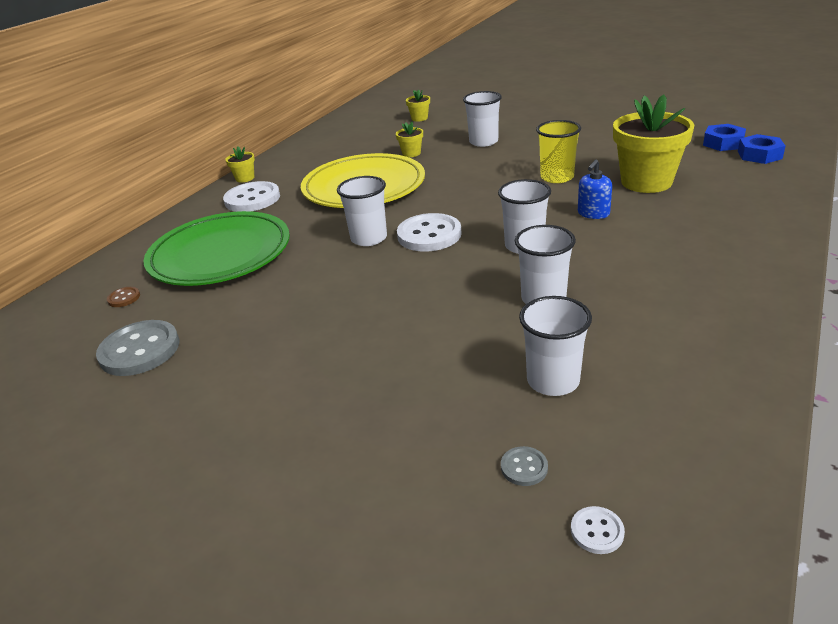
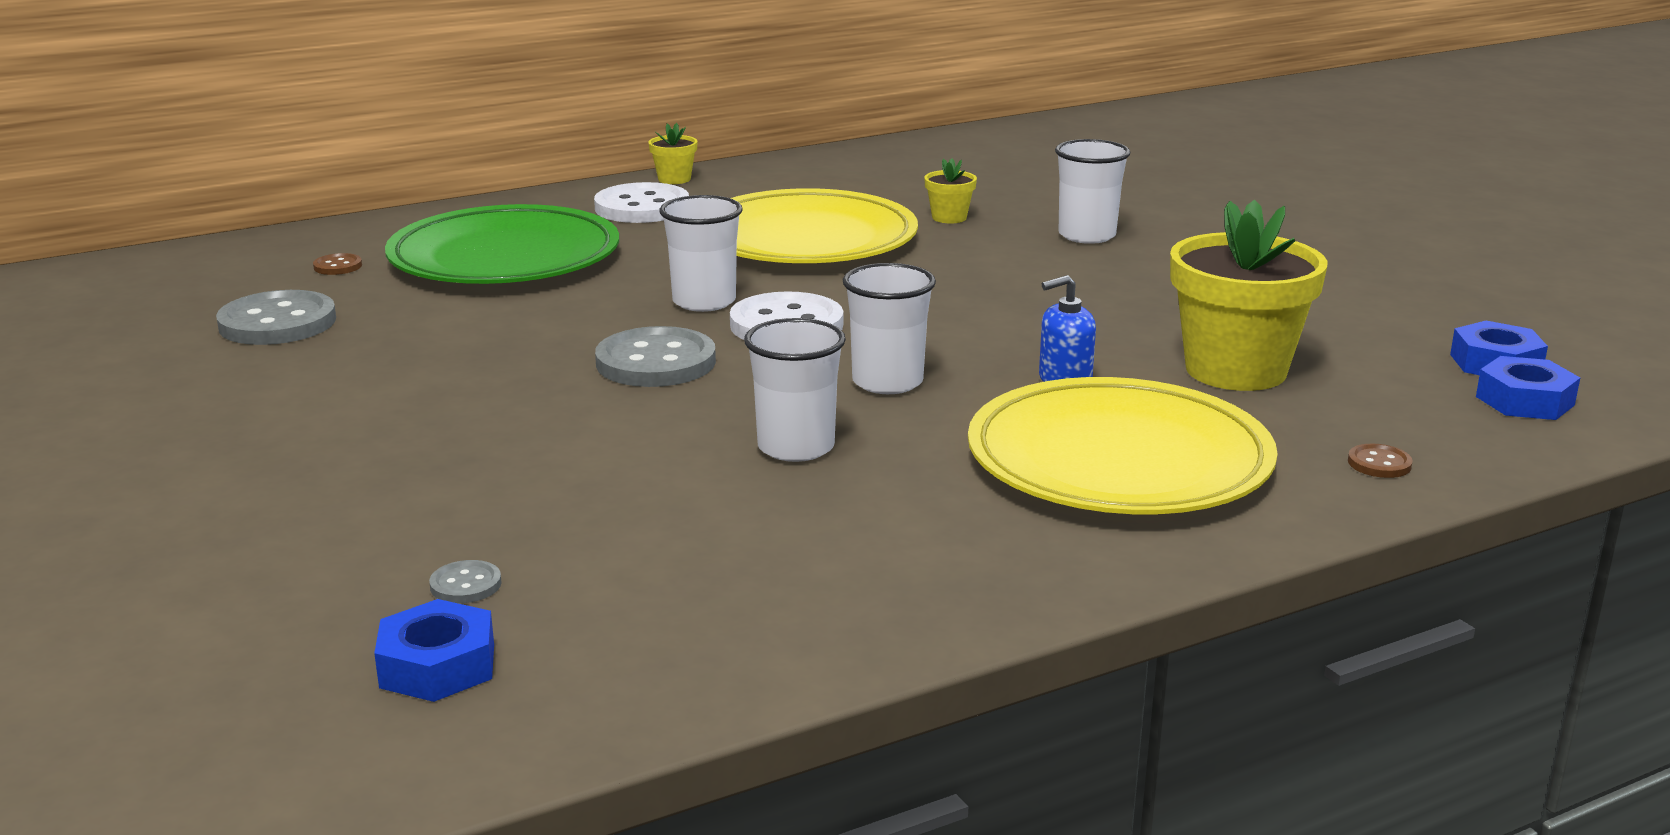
camera: 30 degrees right, 10 degrees down
(400, 282) = (656, 362): none -> grey button
(419, 118) = (1050, 174): yellow flower pot -> none
(553, 380) = (645, 528): white cup -> none
(557, 177) = (1105, 317): yellow cup -> none
(597, 531) = (437, 666): white button -> blue nut
(680, 243) = (1118, 460): none -> yellow plate
(765, 202) = (1379, 463): none -> brown button

